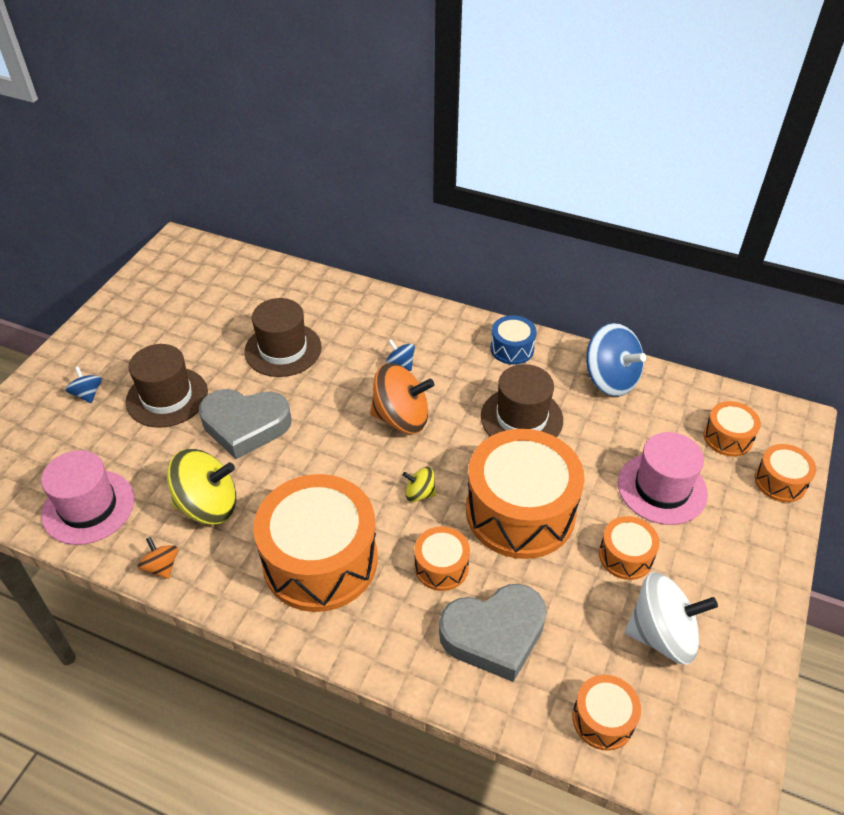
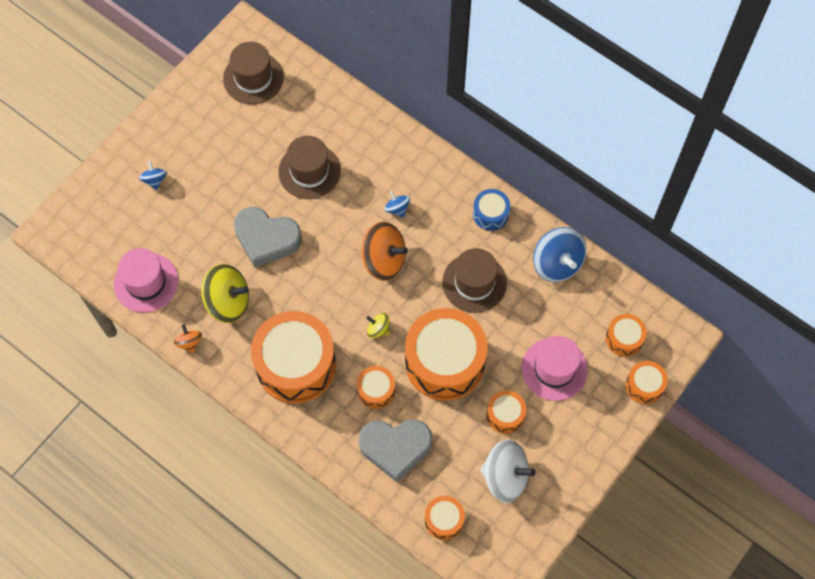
camera: 15 degrees right, 20 degrees up
(167, 397) = (213, 197): brown hat -> brown hat (253, 78)

